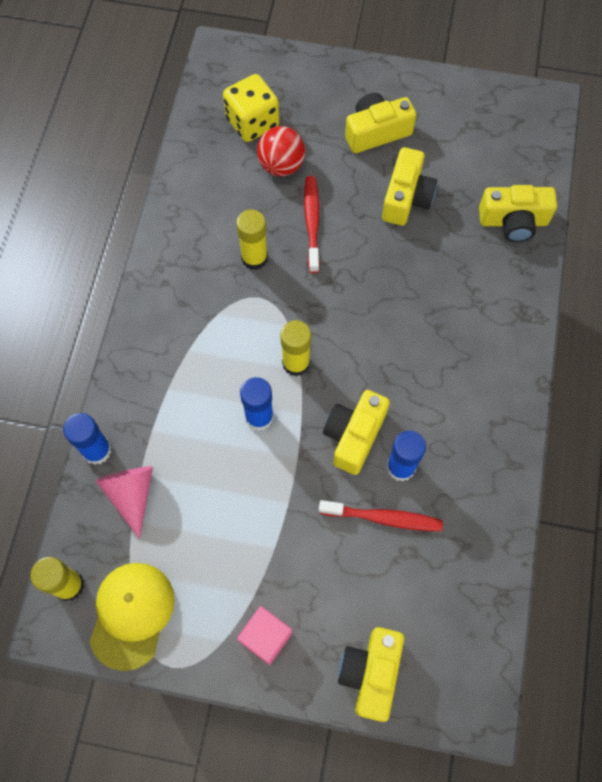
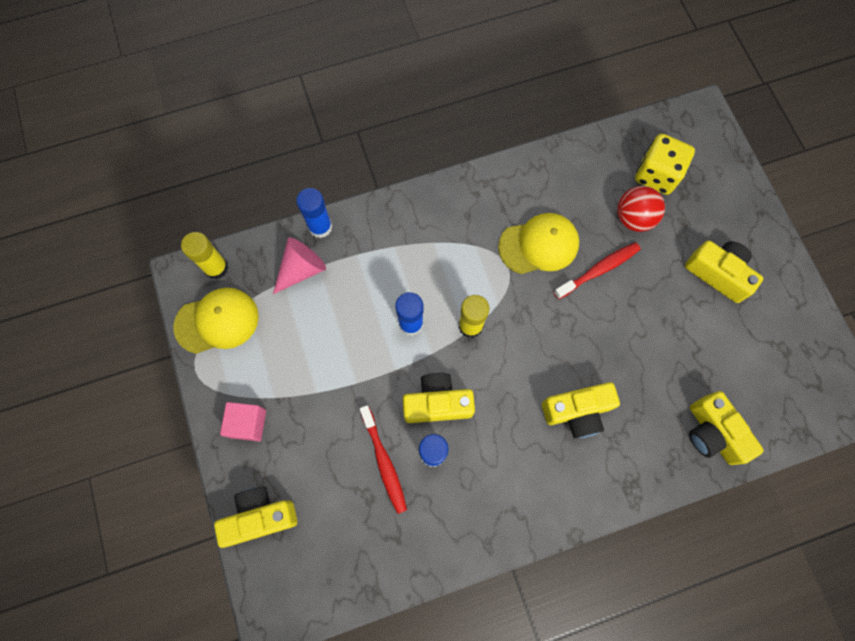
camera: 60 degrees right, 5 degrees up
(254, 258) = (539, 245): yellow glue stick -> yellow cap
(406, 198) = (672, 331): yellow camera -> yellow camera (577, 412)

